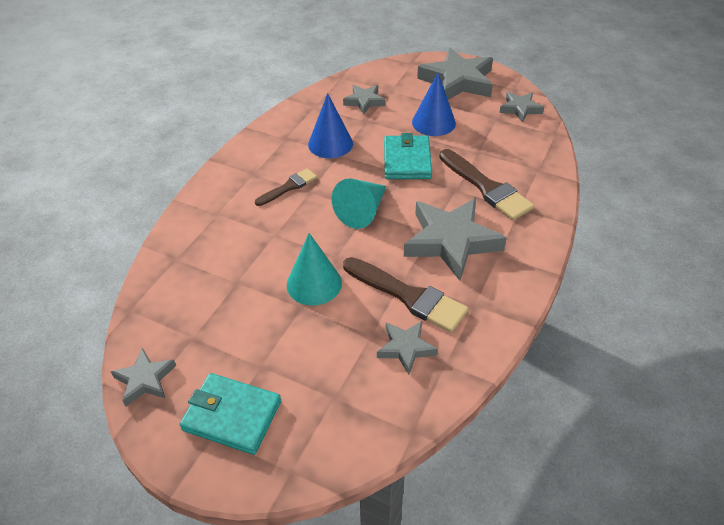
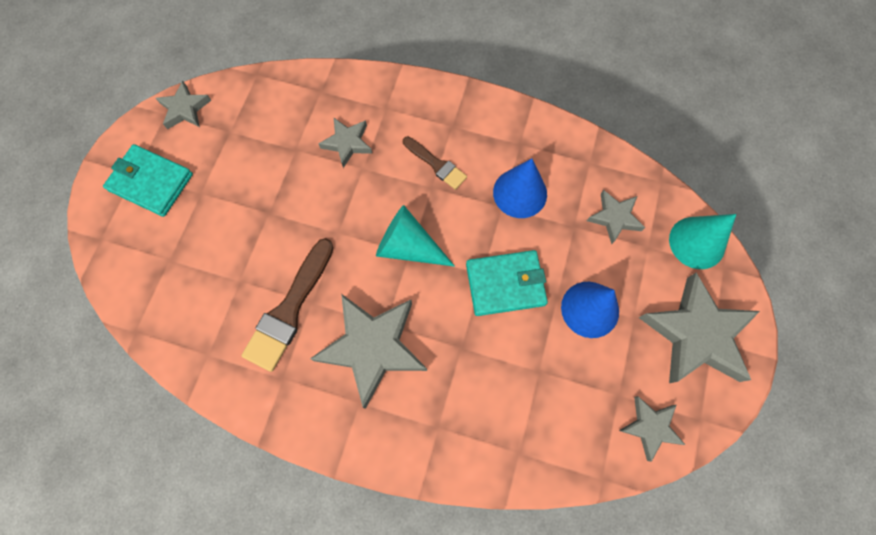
camera: 80 degrees right, 25 degrees up
(232, 416) = (151, 182): turquoise wallet -> turquoise wallet turned 75 degrees counterclockwise
(314, 283) = (299, 217): turquoise cone -> turquoise cone (697, 242)
(406, 348) = (224, 314): grey star -> grey star (347, 143)
(486, 187) = (471, 384): brown brush -> none

